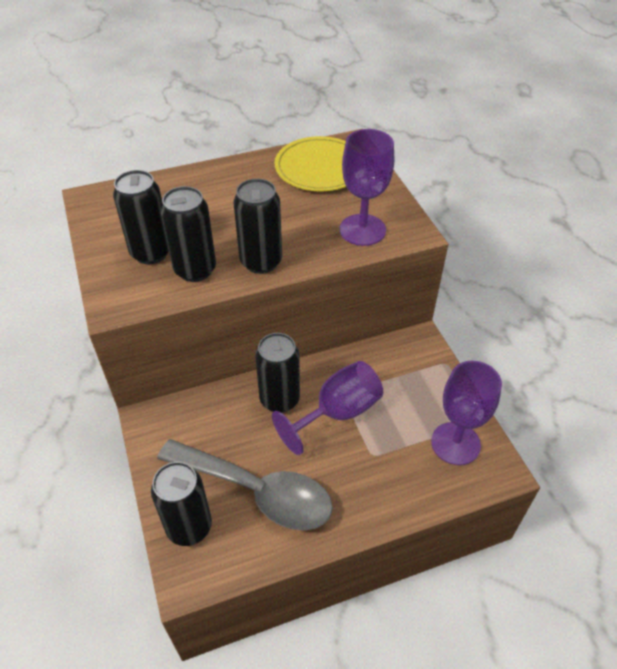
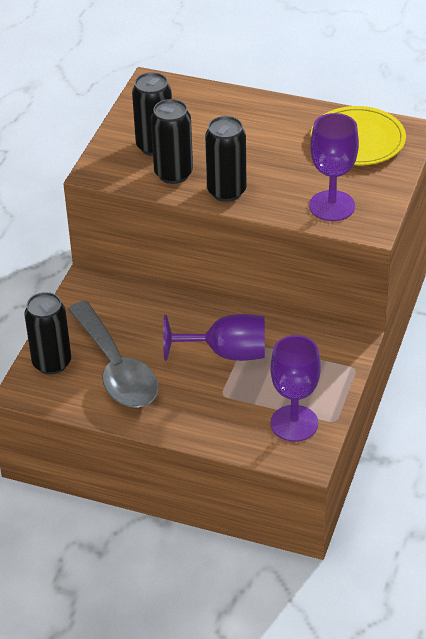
camera: 40 degrees right, 5 degrees down
(279, 399) = (192, 320): black can -> none

